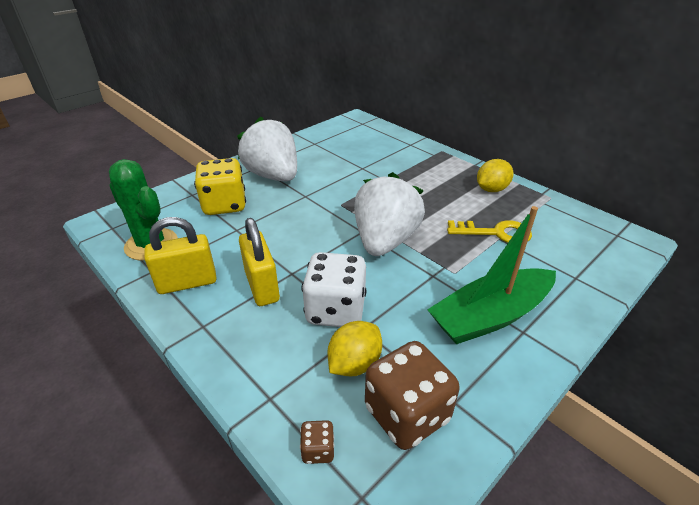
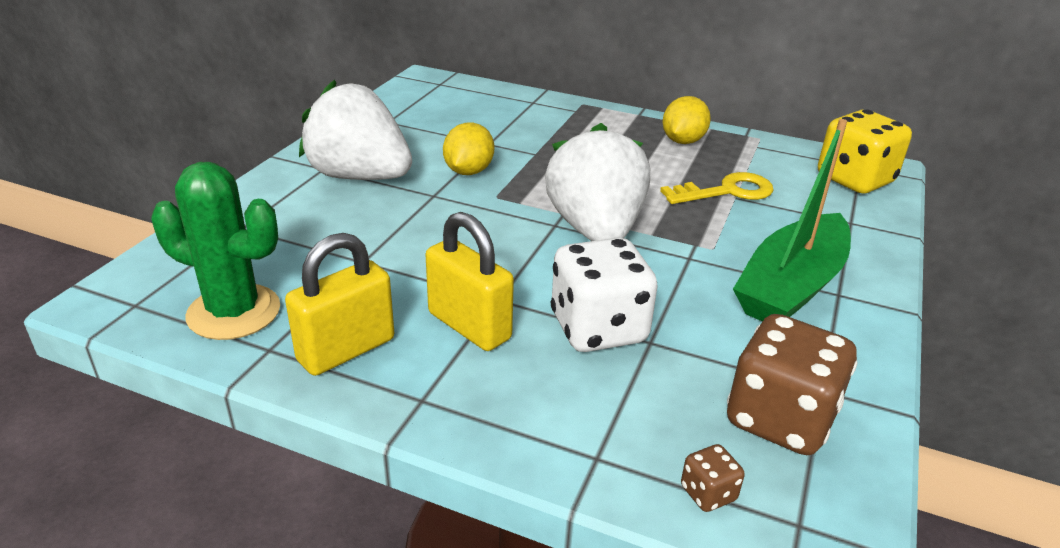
camera: 25 degrees left, 5 degrees down
(224, 205) = (313, 231): yellow dice -> yellow dice (854, 180)
(354, 363) = (674, 383): yellow lemon -> yellow lemon (468, 171)

